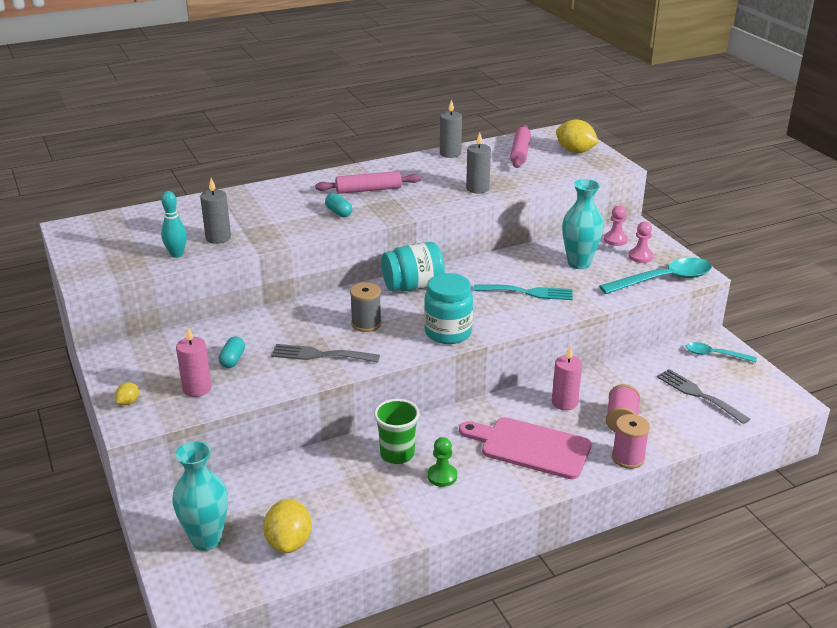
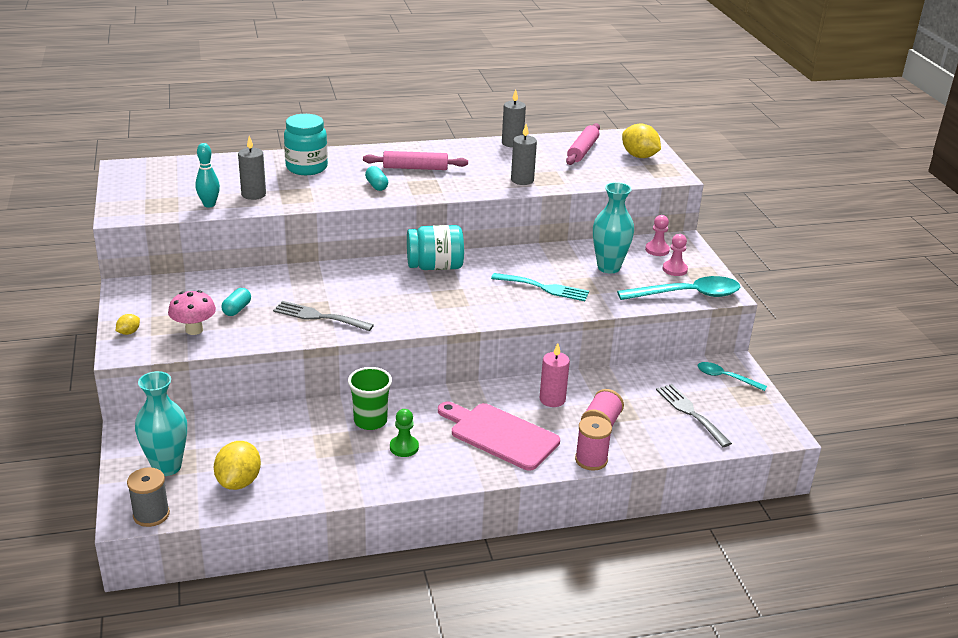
camera: 10 degrees right, 0 degrees up
(197, 388) = (194, 330): pink candle -> pink mushroom
(366, 324) = (374, 295): grey spool -> grey spool (151, 514)
(448, 333) = (448, 314): turquoise jar -> turquoise jar (306, 168)

